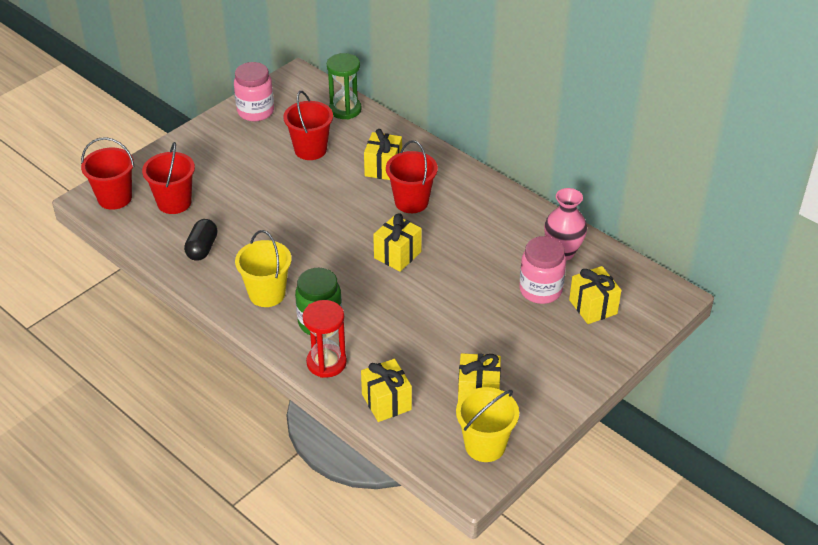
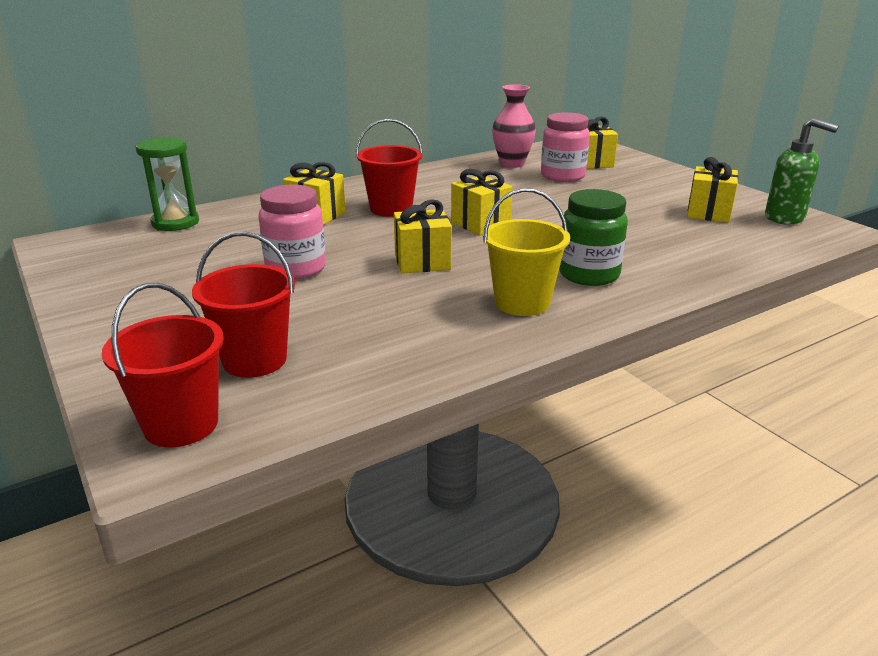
camera: 75 degrees left, 15 degrees down
(202, 248) = (393, 343): black capsule -> none
(255, 111) = (98, 276): pink jar -> pink jar (296, 269)
(310, 150) = (234, 249): red bucket -> none
(326, 362) = (664, 278): red hourglass -> none
(386, 402) = (730, 253): yellow gift -> yellow gift (422, 262)
(485, 445) = (785, 218): yellow bucket -> green soap dispenser

